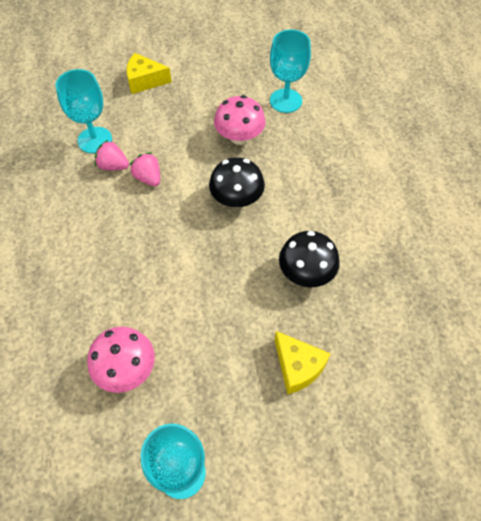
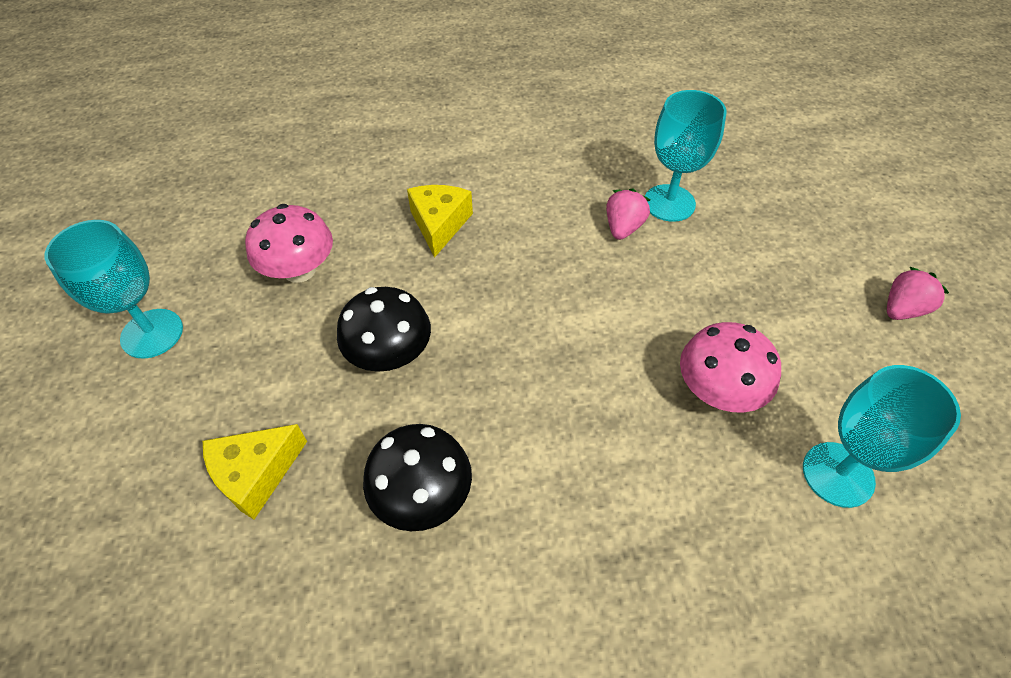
camera: 90 degrees right, 5 degrees down
(145, 81) = (813, 249): yellow cheese -> yellow cheese (439, 224)
(148, 178) = (605, 269): pink strawberry -> pink strawberry (902, 309)
(236, 199) = (575, 388): black mushroom -> black mushroom (390, 354)

